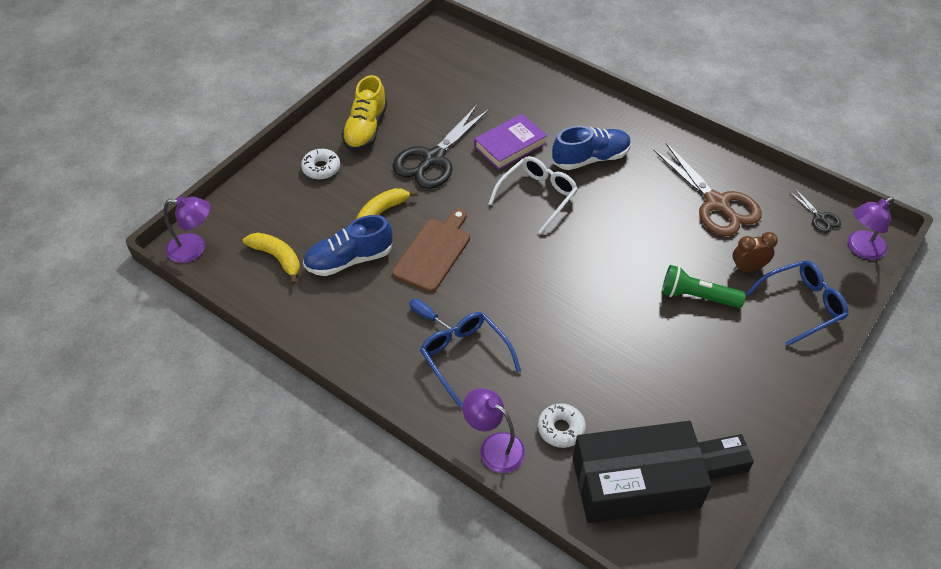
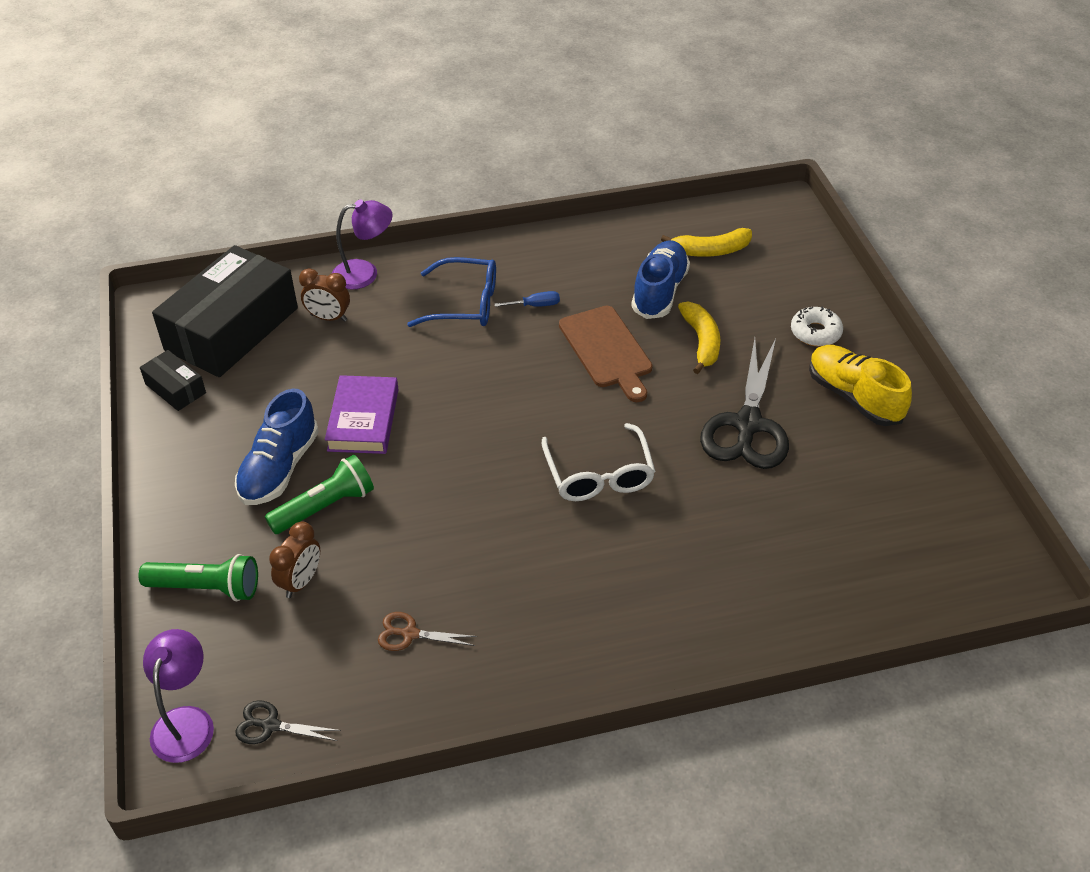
camera: 130 degrees right, 5 degrees down
(194, 249) = (776, 209): purple lamp -> none
(433, 158) = (747, 425): black scissors -> black scissors turned 150 degrees counterclockwise
(510, 145) = (706, 505): purple book -> purple book (363, 420)
(561, 429) = (328, 318): white donut -> brown clock
(590, 158) = (608, 566): blue shoe -> blue shoe (279, 468)
(716, 203) = (410, 634): brown scissors -> brown scissors, size x0.46
(719, 462) = (175, 388): black box -> black box turned 75 degrees counterclockwise
(802, 305) = (206, 588): blue glasses -> green flashlight

